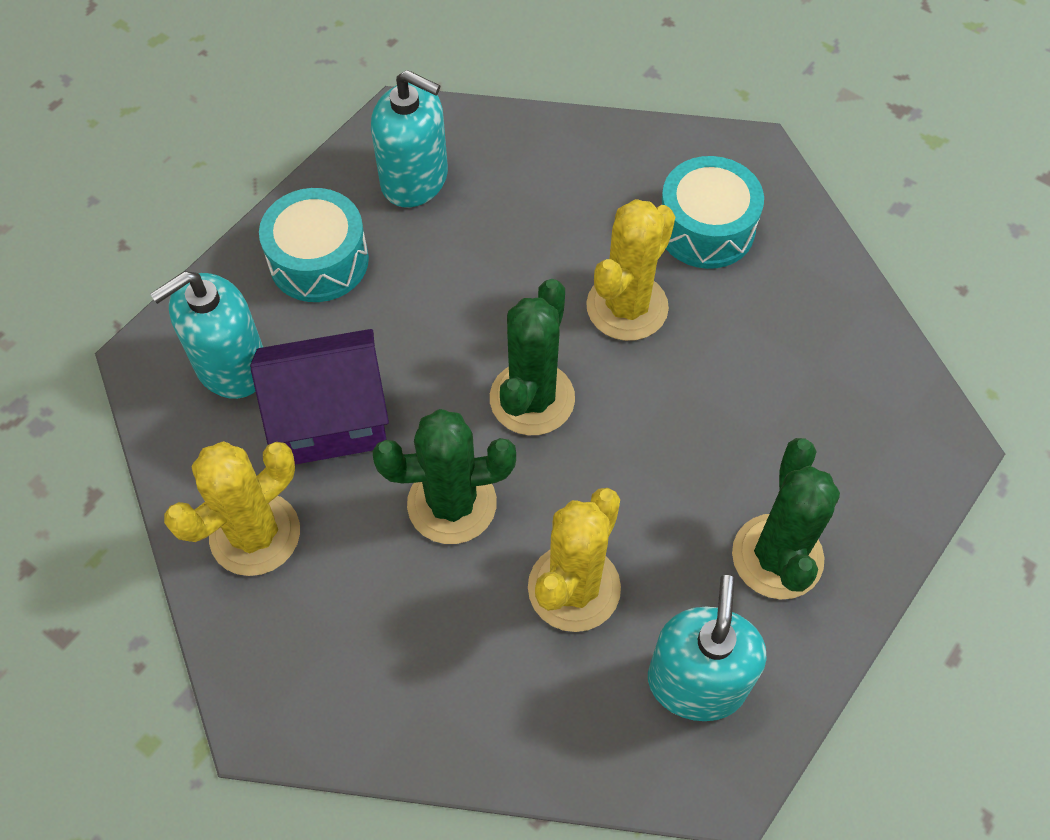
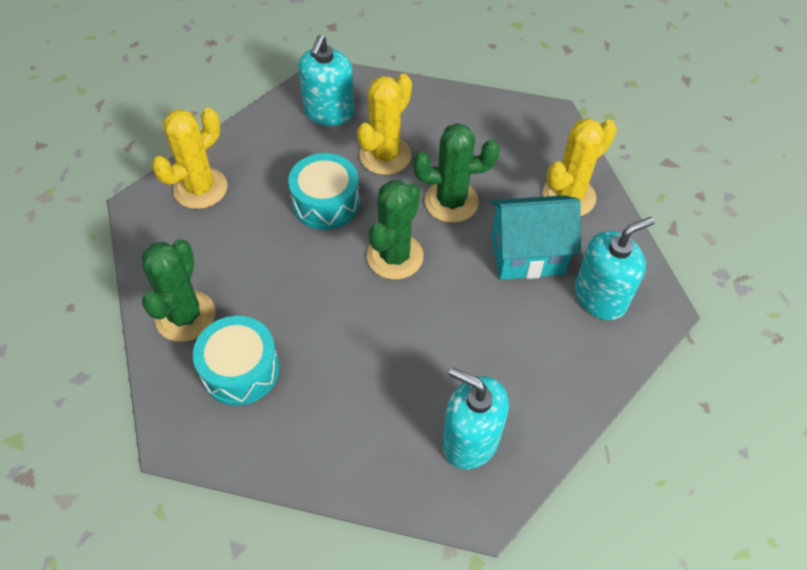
camera: 175 degrees left, 5 degrees down
(319, 260) = (546, 371): turquoise drum -> turquoise drum (326, 202)
(332, 420) = (527, 255): purple house -> turquoise house
(627, 307) = (317, 312): yellow cactus -> yellow cactus (200, 188)
(777, 557) = (267, 160): green cactus -> green cactus (185, 316)

